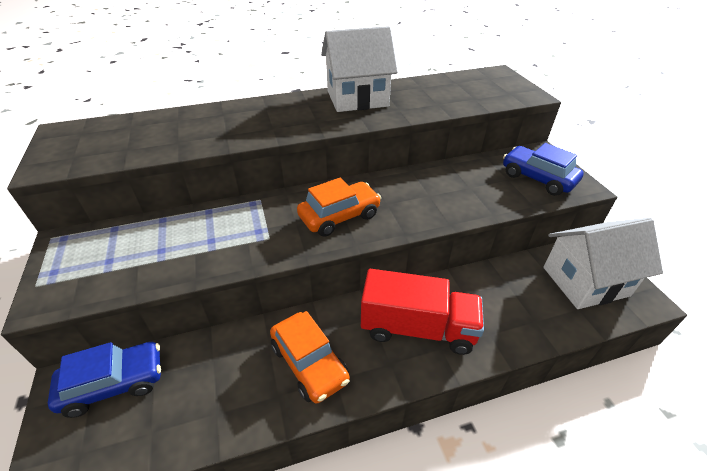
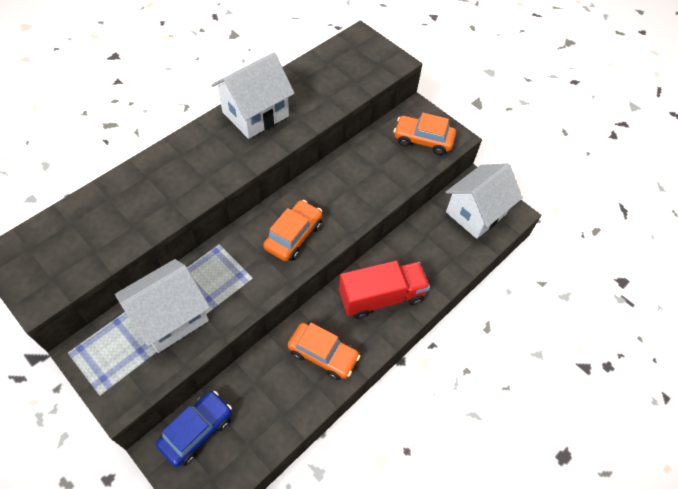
camera: 30 degrees left, 15 degrees up
(162, 243) = (171, 317): none -> white house
(537, 178) = (423, 140): blue car -> orange car

